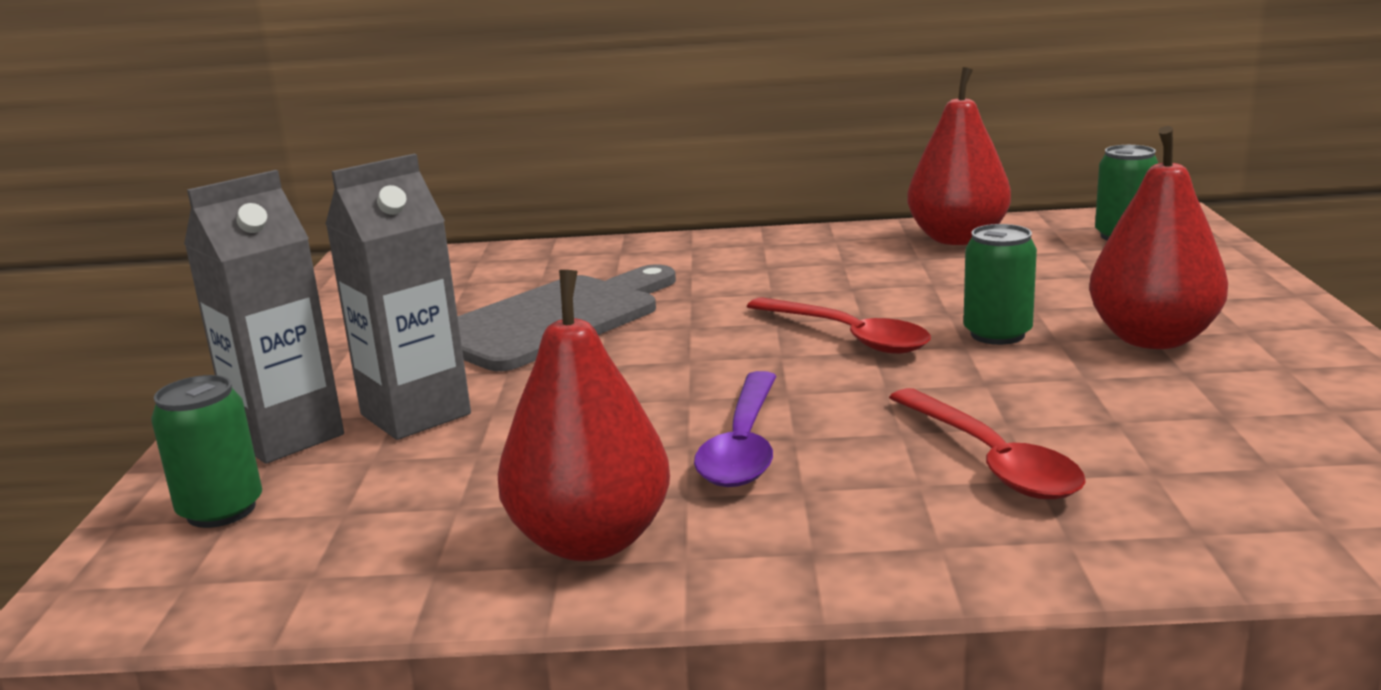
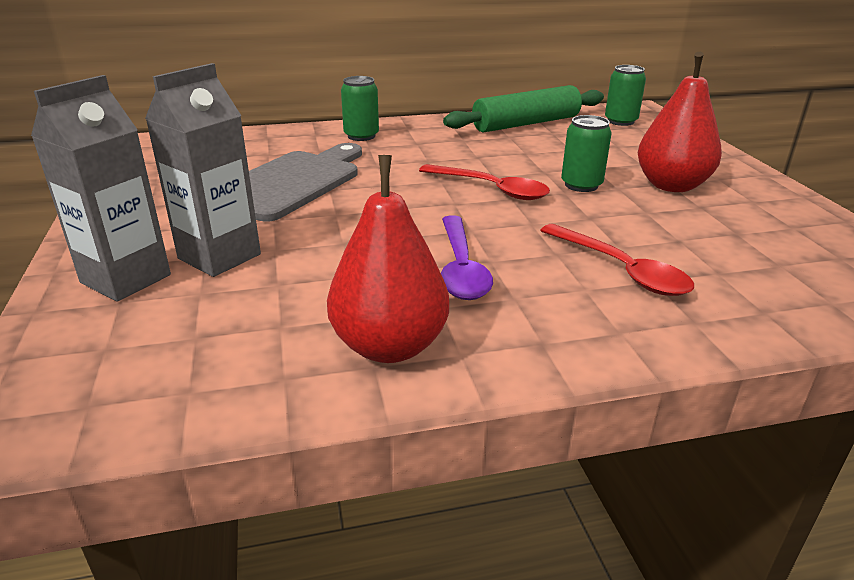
camera: 15 degrees left, 10 degrees up
(221, 510) = (95, 342): green can -> green can (361, 136)
(957, 239) = (526, 124): red pear -> green rolling pin

